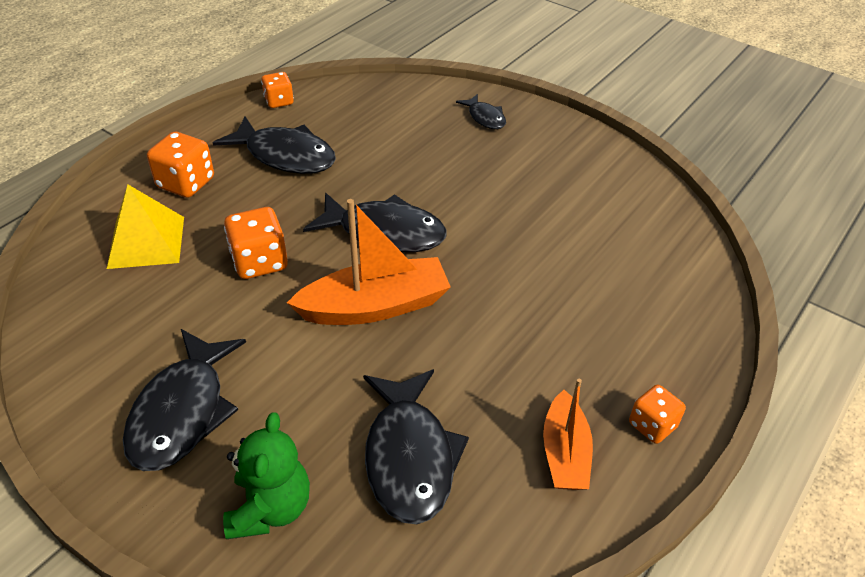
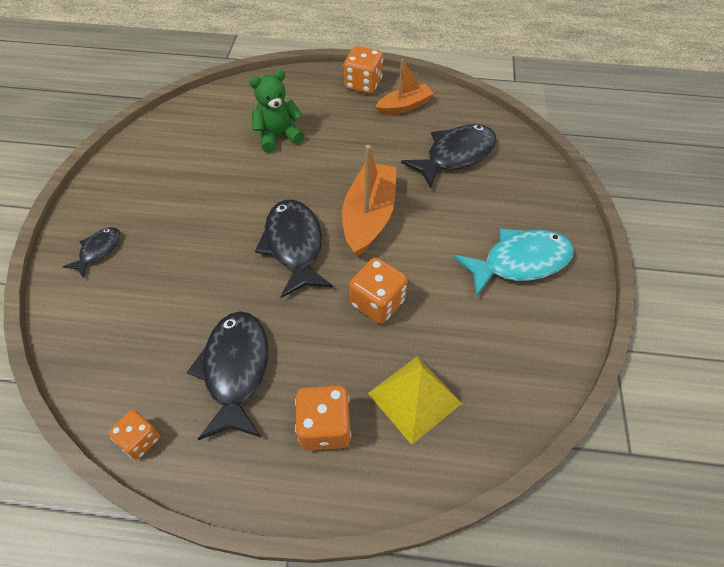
camera: 120 degrees left, 10 degrees up
(182, 412) = (520, 262): black fish -> turquoise fish
(270, 508) = (530, 191): green teddy bear -> green teddy bear (278, 136)
(374, 306) = (369, 217): orange boat -> orange boat turned 60 degrees clockwise
(652, 425) = (363, 84): orange dice -> orange dice, size x1.55

